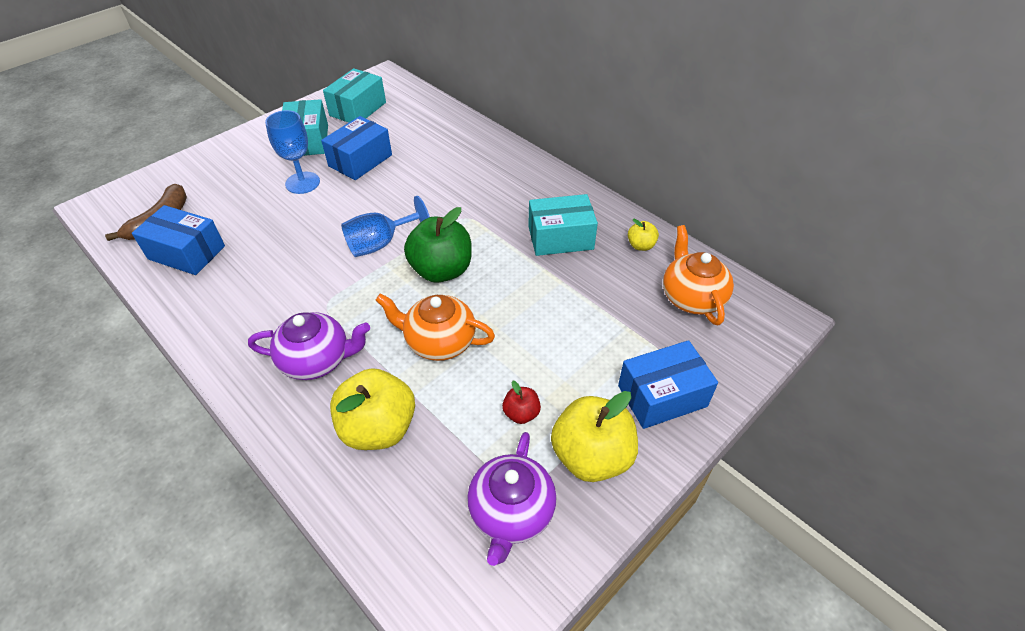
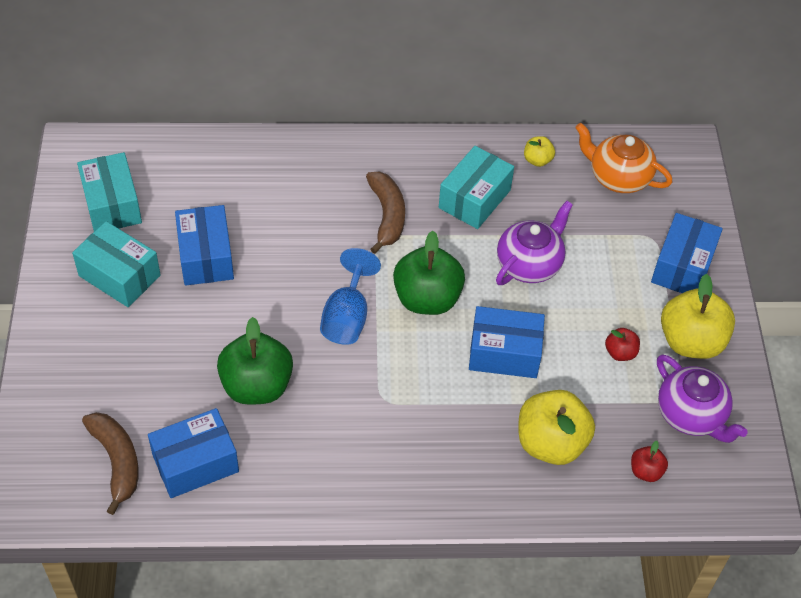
camera: 50 degrees left, 5 degrees up
(277, 240) = (257, 386): none -> green apple
(302, 183) = (188, 320): blue goblet -> none
(317, 360) = (442, 441): purple teapot -> purple teapot (529, 264)
(412, 519) = (646, 471): none -> red apple
(439, 342) = (504, 353): orange teapot -> blue box
(490, 209) = (387, 215): none -> brown banana

